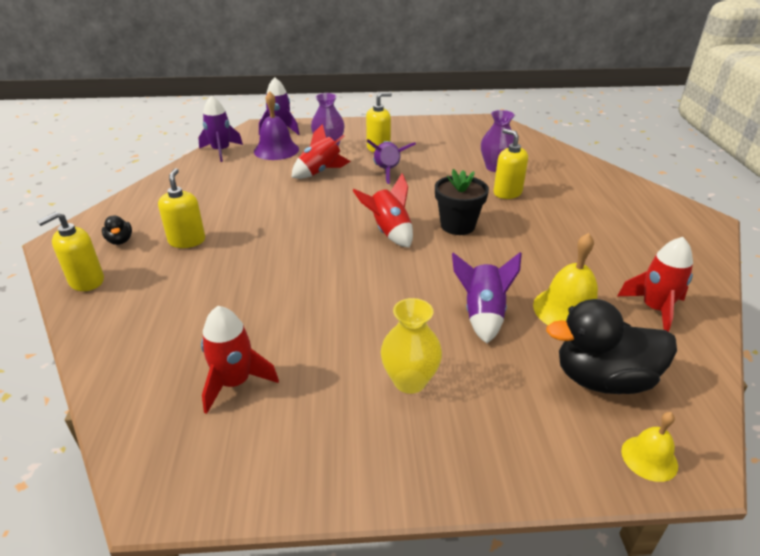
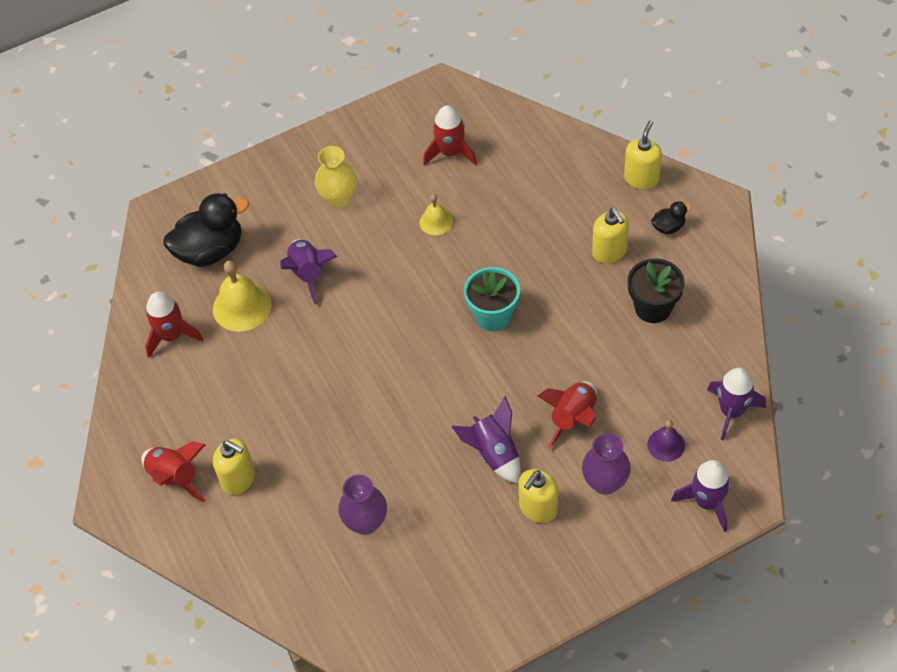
camera: 160 degrees right, 20 degrees up
(120, 241) = (668, 227): black duck -> black duck turned 120 degrees clockwise
(276, 150) = (666, 445): purple bell -> purple bell, size x0.58
(325, 232) = (493, 316): none -> turquoise flower pot
(389, 232) = (432, 342): red rocket -> red rocket (175, 477)
(457, 225) = (369, 380): black flower pot -> black flower pot (653, 307)
(507, 193) = (335, 466): yellow soap dispenser -> yellow soap dispenser (238, 479)
(649, 458) = (180, 206): yellow bell -> yellow bell (436, 221)

